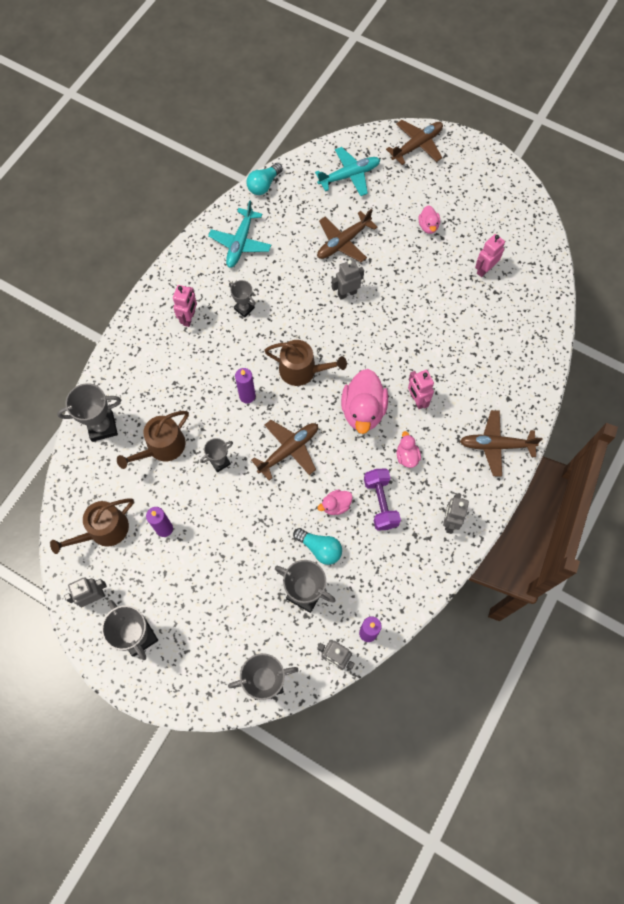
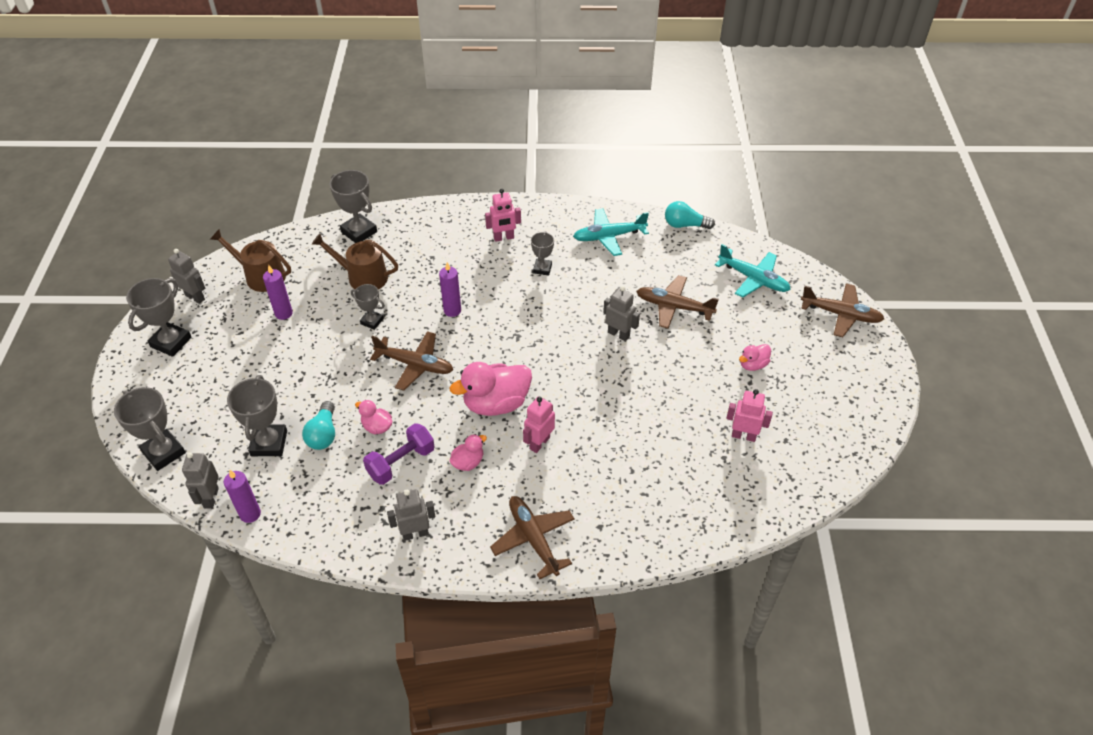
camera: 60 degrees right, 20 degrees down
(302, 370) = (508, 338): brown watering can -> none

